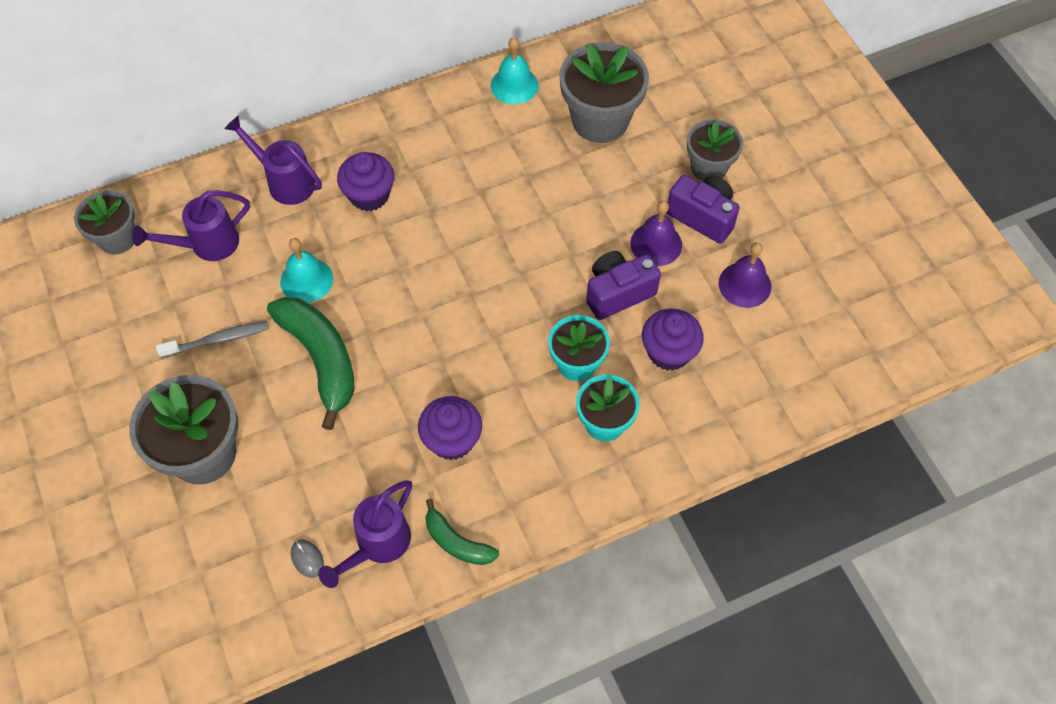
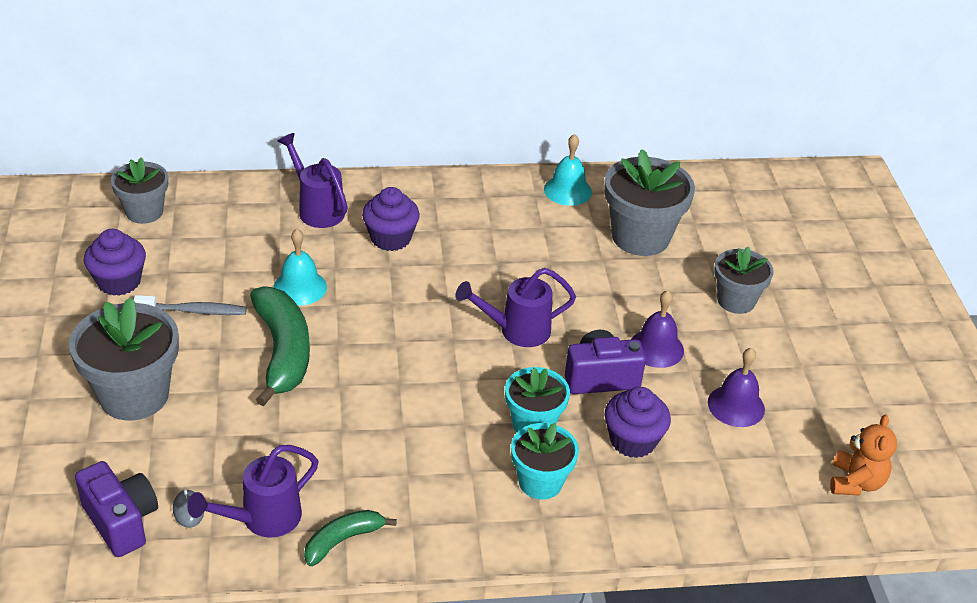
camera: 15 degrees right, 20 degrees down
(207, 245) = (222, 237): purple watering can -> purple watering can (517, 330)
(452, 440) = (378, 452): purple cupcake -> purple cupcake (119, 282)
(457, 542) = (343, 540): green banana -> green banana turned 90 degrees clockwise
(702, 216) = (714, 338): purple camera -> purple camera (121, 521)
(868, 332) = (855, 482): none -> orange teddy bear

